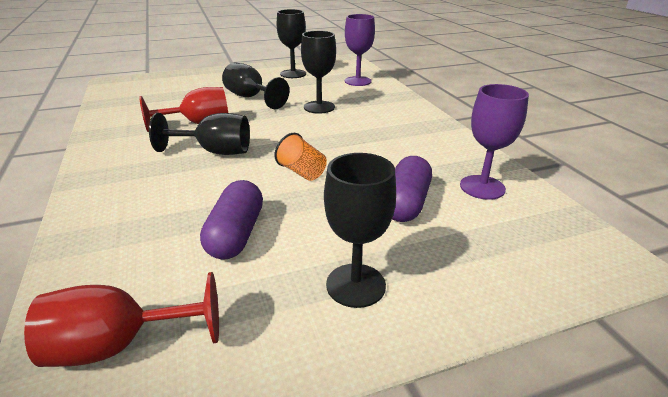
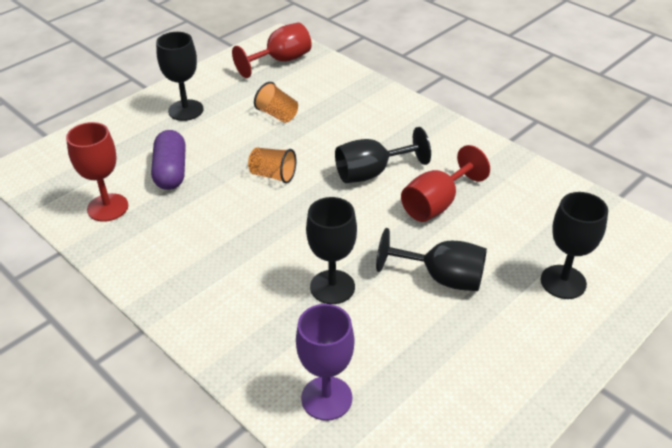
camera: 155 degrees right, 10 degrees up
(236, 234) = (277, 115): purple capsule -> orange cup
(293, 74) = (457, 384): black goblet -> black goblet (563, 282)
(482, 187) = (107, 207): purple goblet -> red goblet

